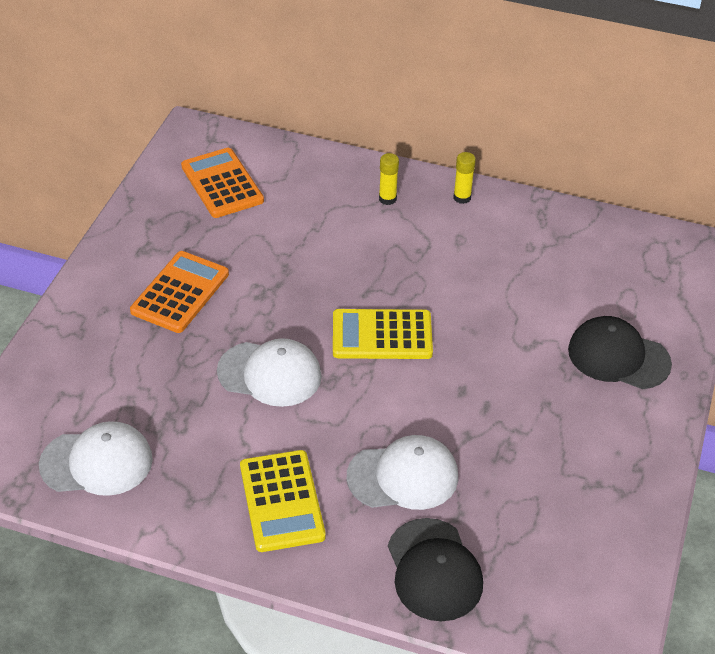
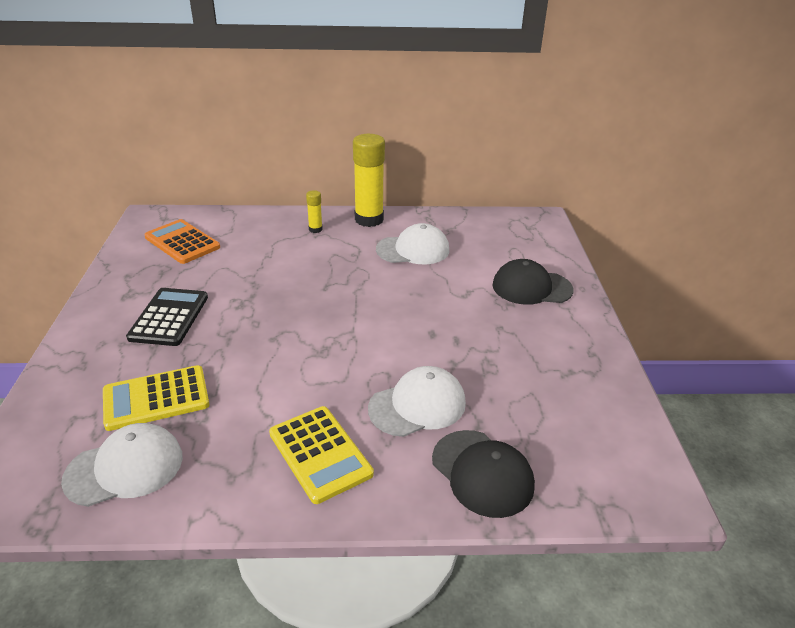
camera: 20 degrees left, 10 degrees down
(180, 293) = (169, 317): orange calculator -> black calculator
(270, 374) = (269, 357): white cap -> white cap (413, 250)
(382, 335) = (351, 311): yellow calculator -> yellow calculator (156, 398)
(462, 198) = (369, 219): yellow glue stick -> yellow glue stick, size x2.17

